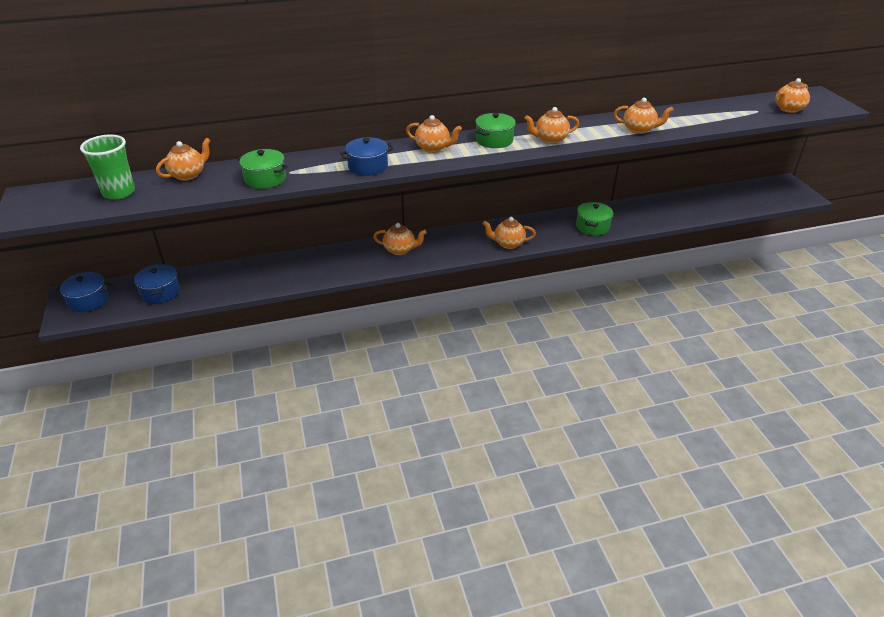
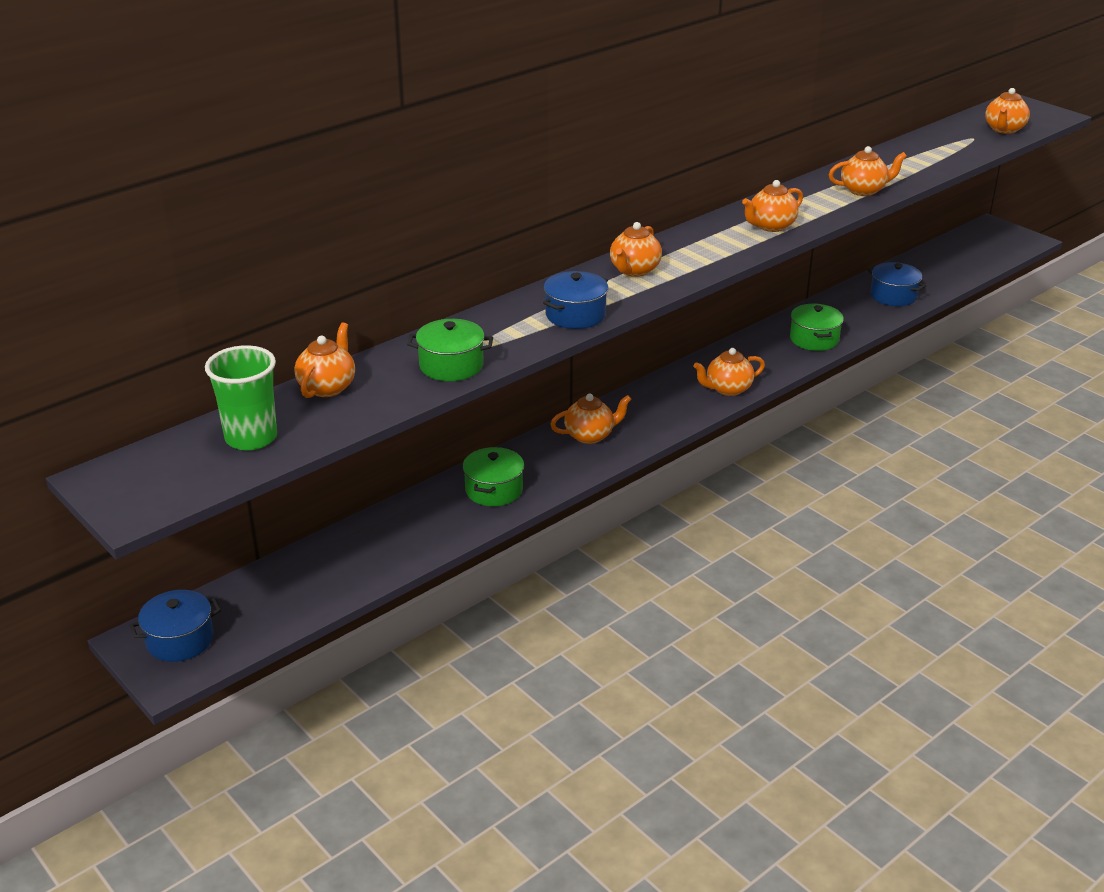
camera: 25 degrees left, 5 degrees down
(160, 292) = (288, 593): blue pot -> blue pot (893, 296)
(433, 148) = (634, 270): orange teapot -> orange teapot turned 120 degrees clockwise
(494, 140) = (702, 242): green pot -> green pot (494, 490)

